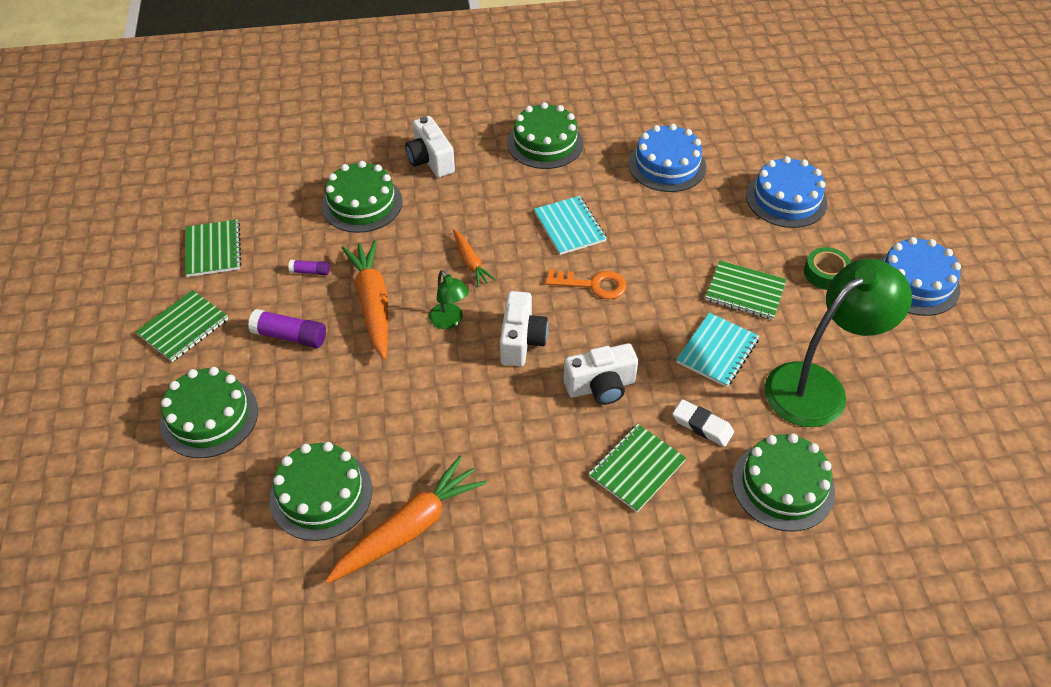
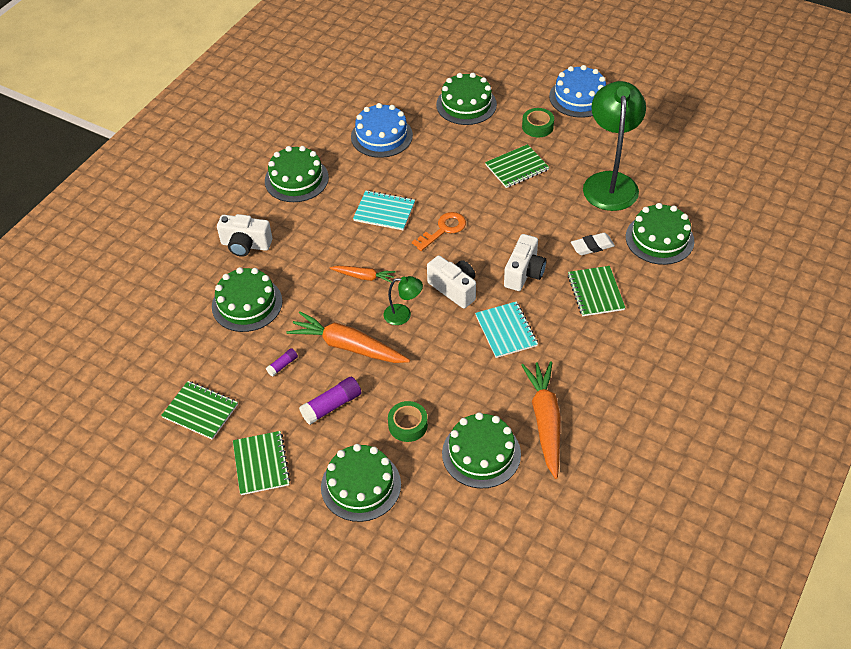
camera: 50 degrees left, 0 degrees up
(311, 409) = (408, 425): none -> green tape
(717, 351) = (547, 207): turquoise notebook -> turquoise notebook (506, 331)
(786, 199) = (466, 104): blue cake -> green cake

